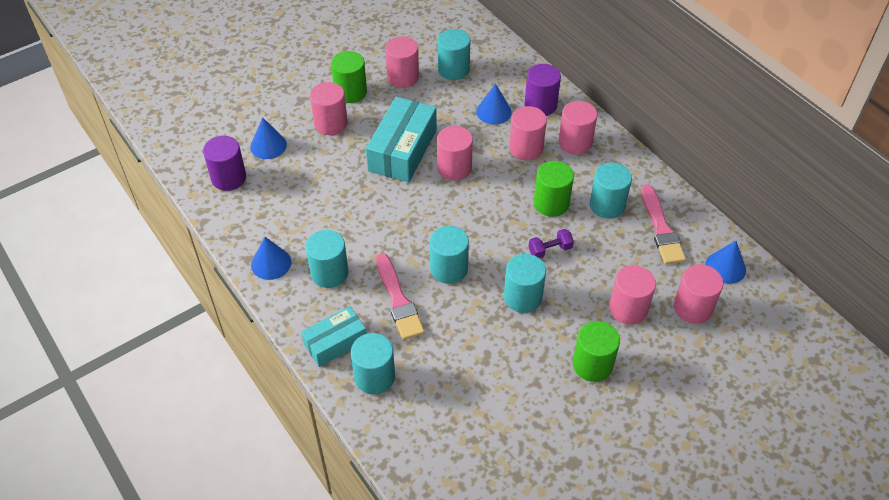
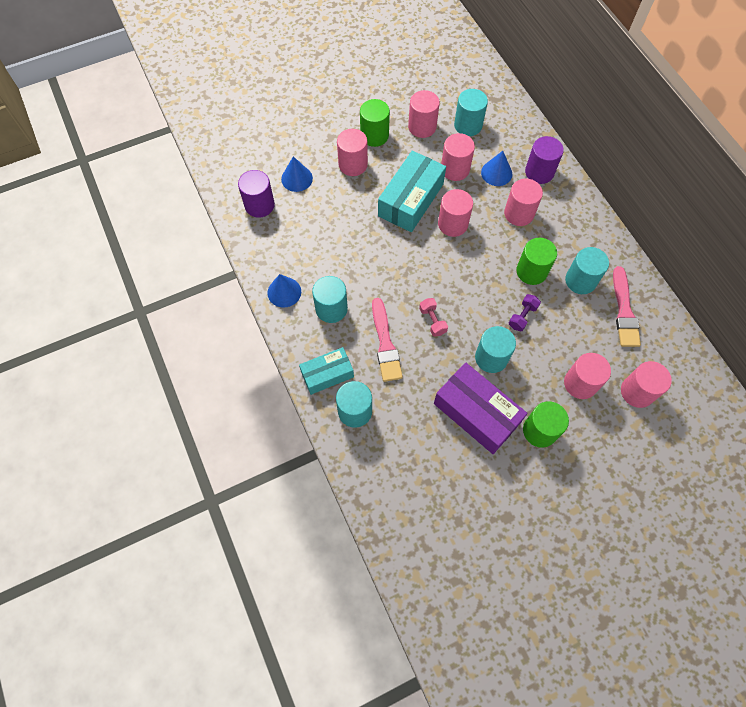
camera: 10 degrees right, 15 degrees up
(449, 269) = (432, 321): turquoise cylinder -> pink dumbbell
(517, 357) = (476, 413): none -> purple box
(550, 250) = (522, 316): purple dumbbell -> purple dumbbell turned 45 degrees counterclockwise
(575, 142) = (563, 214): pink cylinder -> pink cylinder (455, 169)
(725, 267) = (674, 357): blue cone -> none

